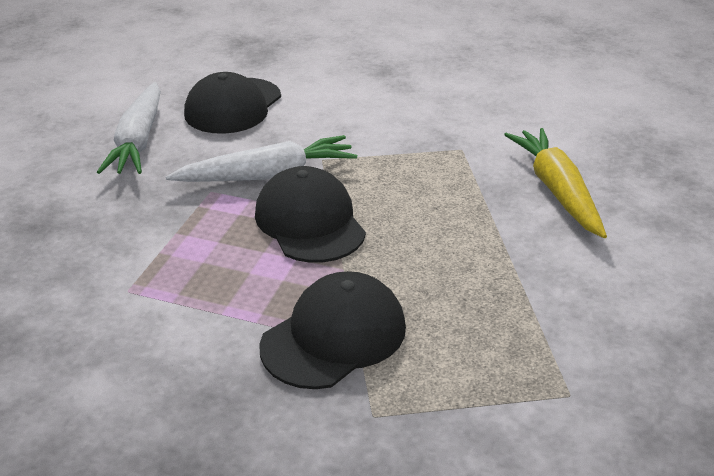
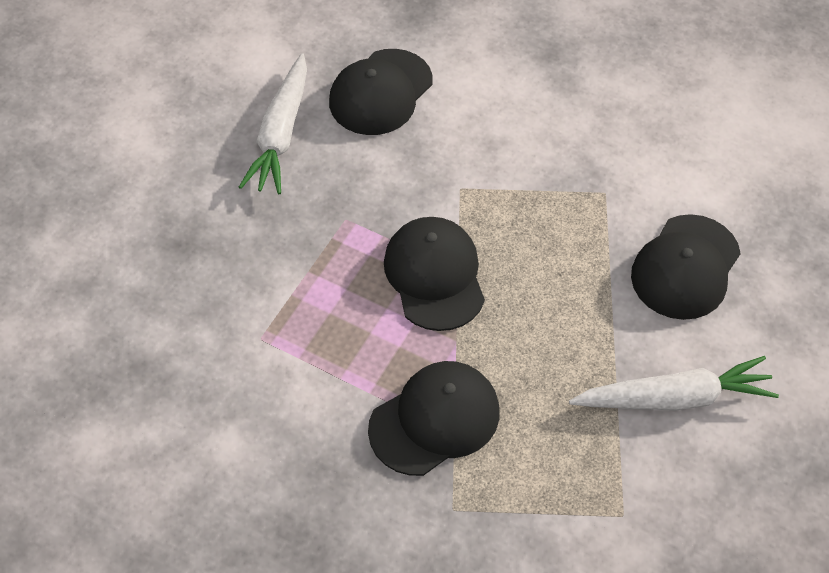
camera: 10 degrees right, 20 degrees up
(267, 175) = (403, 204): white carrot -> white carrot (674, 398)
(557, 190) = (685, 267): yellow carrot -> black cap

